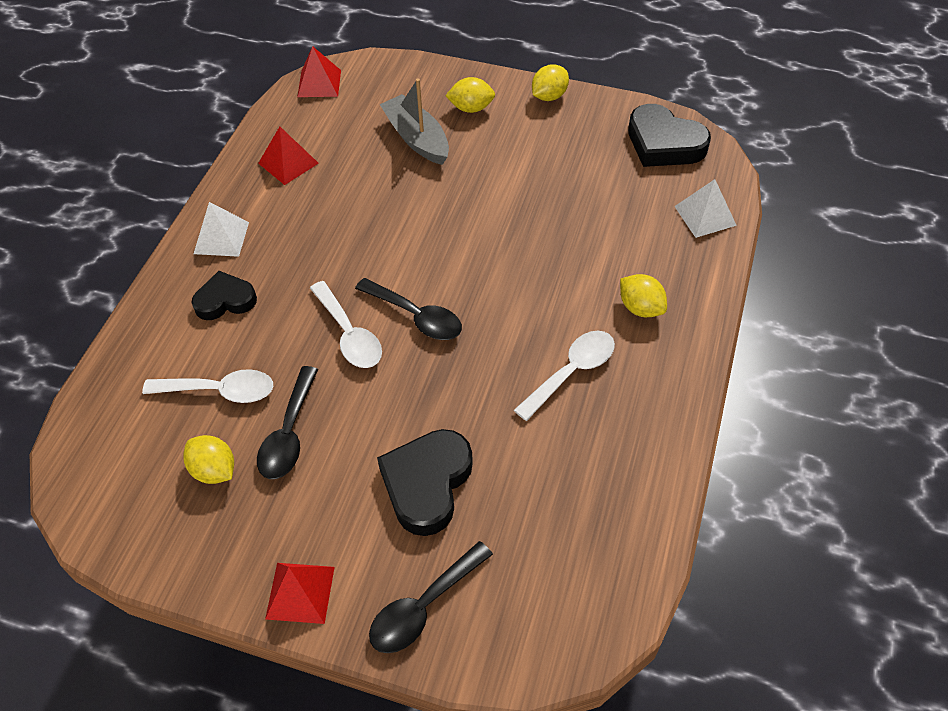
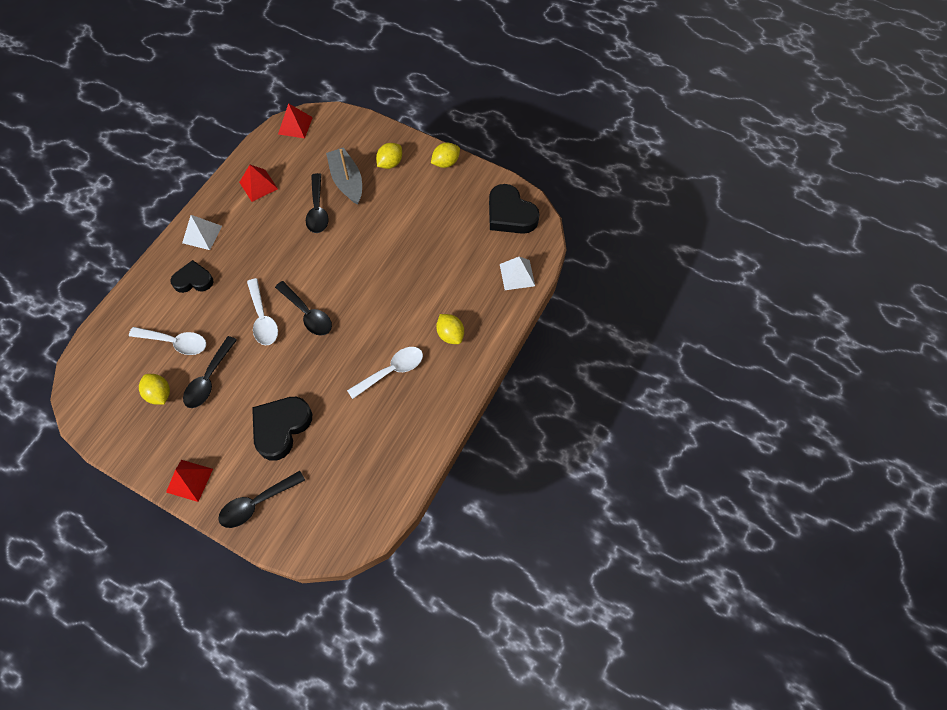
camera: 10 degrees right, 10 degrees up
(386, 180) = (317, 210): none -> black spoon
(471, 108) = (390, 163): yellow lemon -> yellow lemon turned 60 degrees counterclockwise

